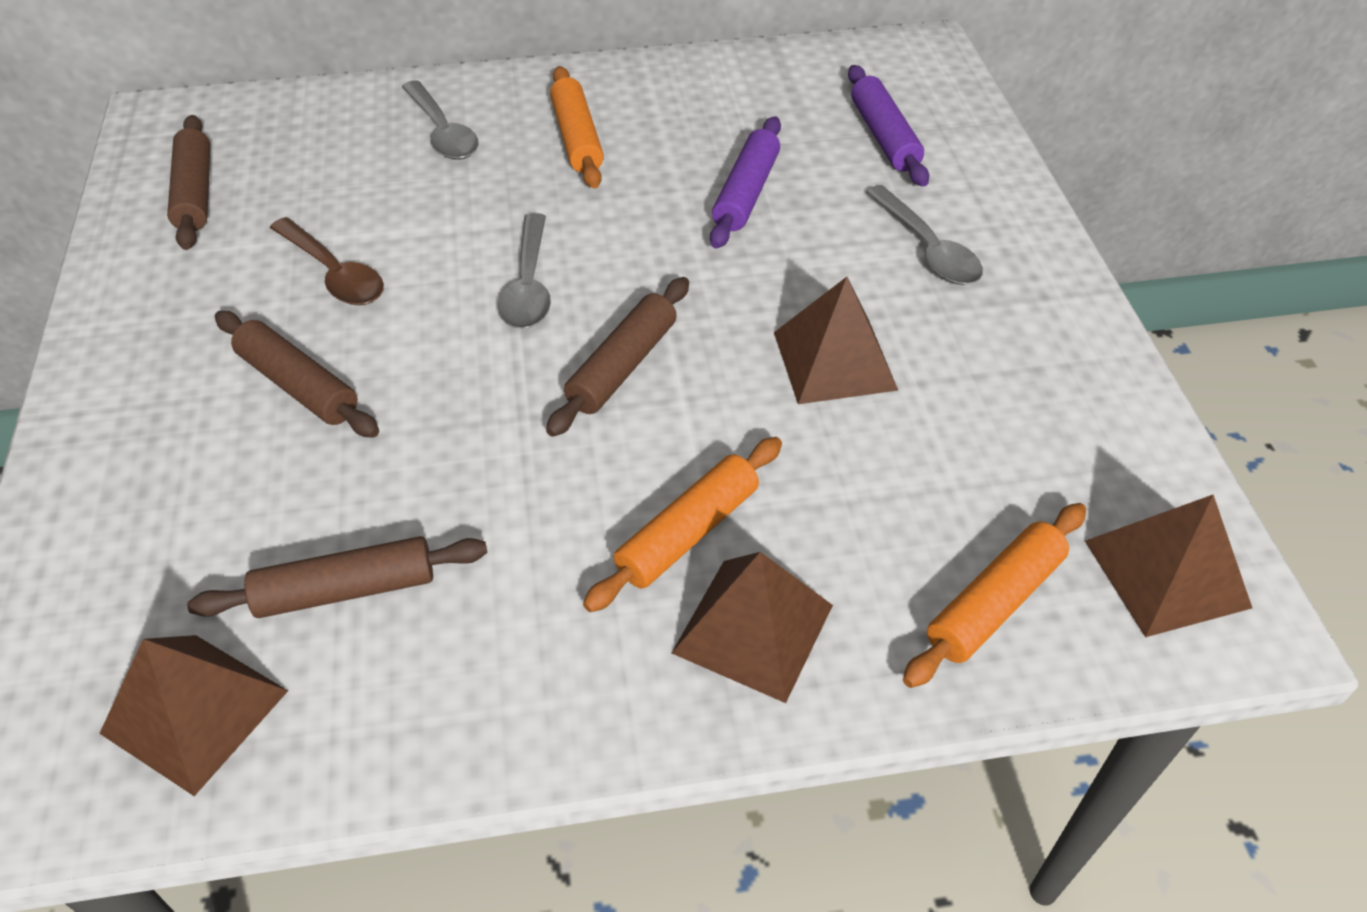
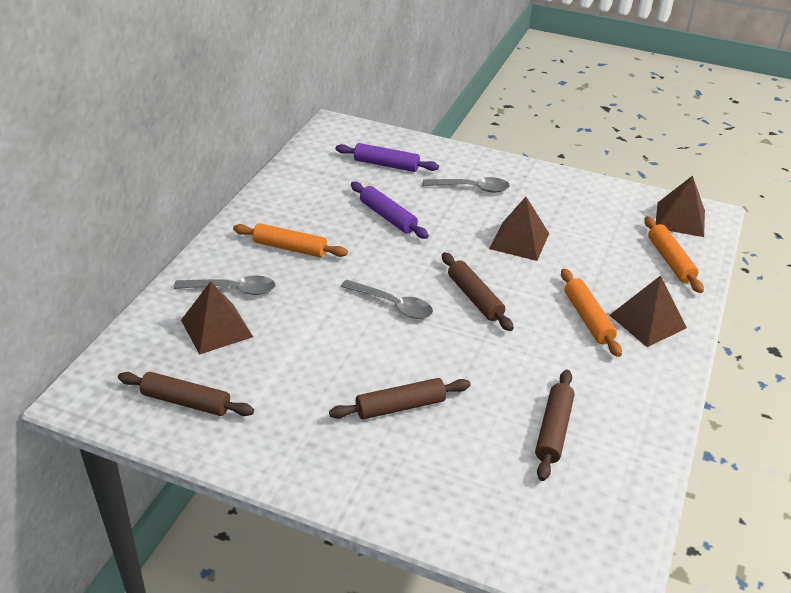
camera: 60 degrees left, 10 degrees down
(195, 711) = (595, 501): brown pyramid -> brown pyramid (216, 328)
(334, 273) = (320, 367): brown spoon -> none

